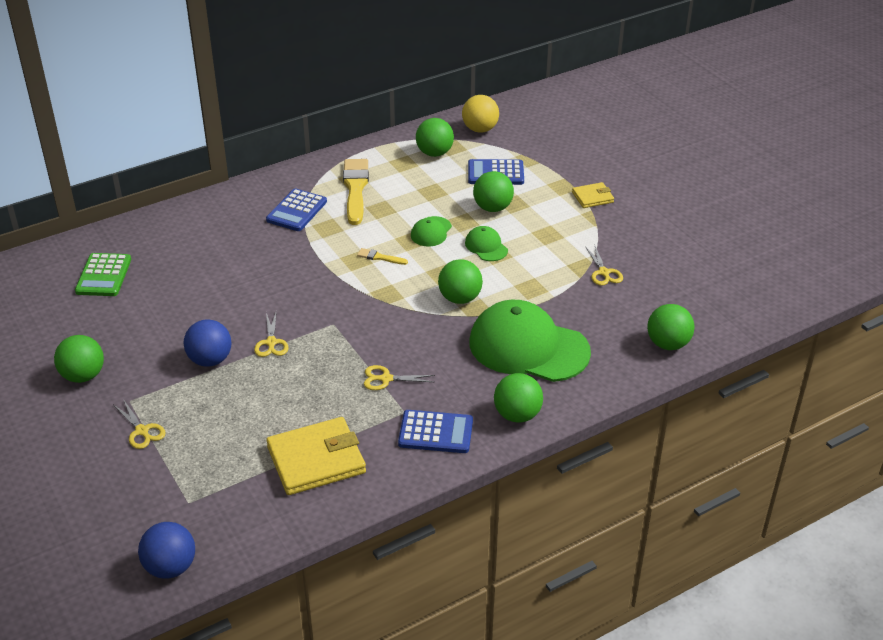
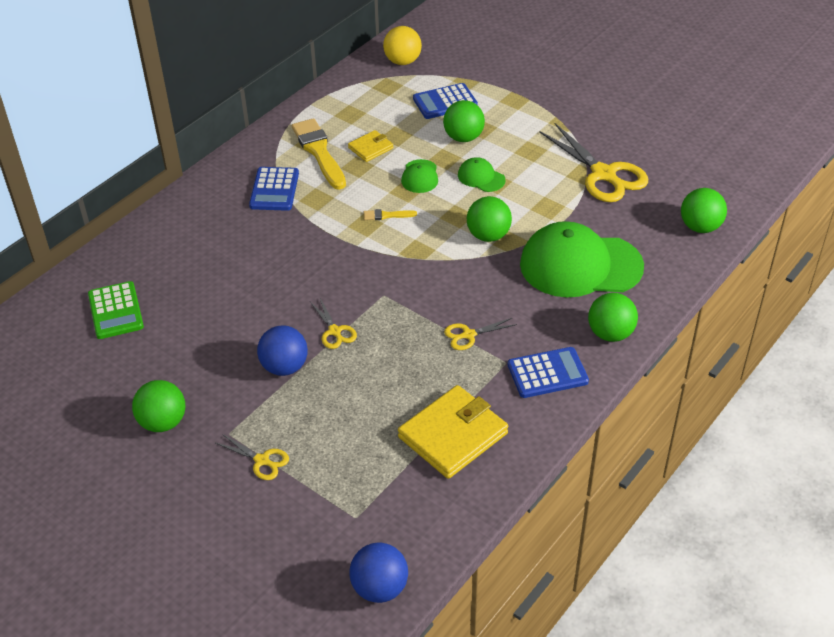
camera: 20 degrees left, 5 degrees up
(434, 153) = (374, 96): green ball -> none
(592, 197) = (549, 104): yellow wallet -> yellow wallet (370, 148)
(603, 272) = (603, 174): yellow scissors -> yellow scissors, size x2.07

